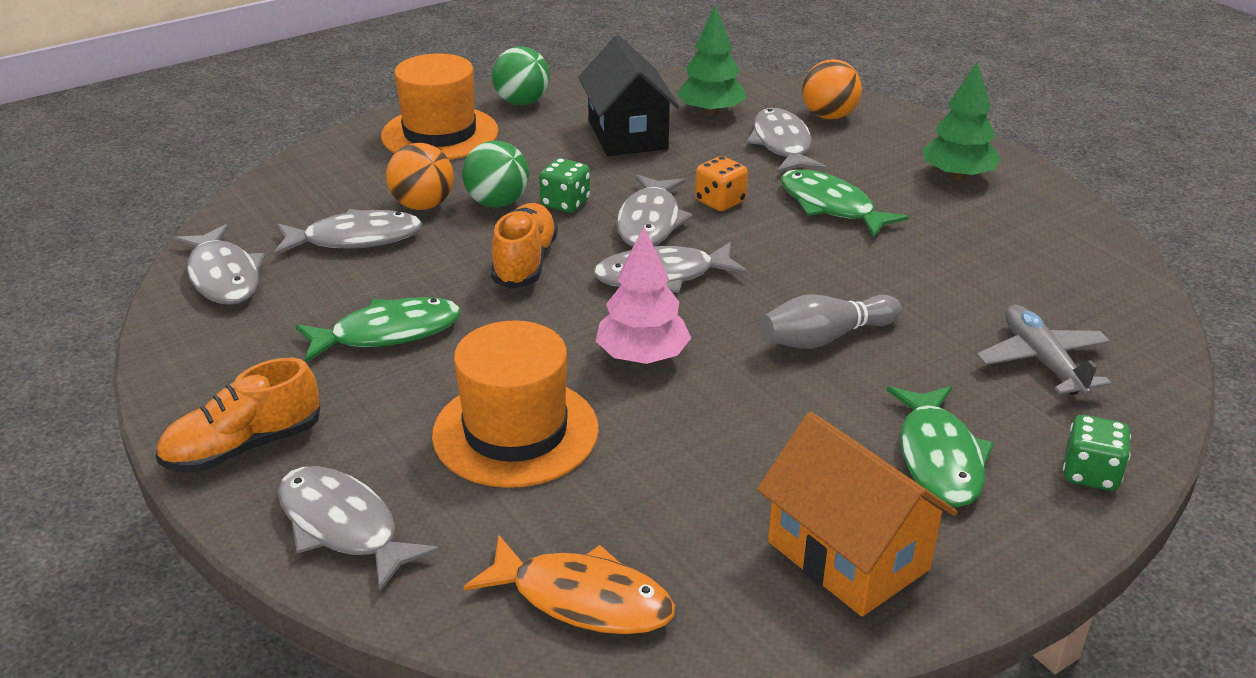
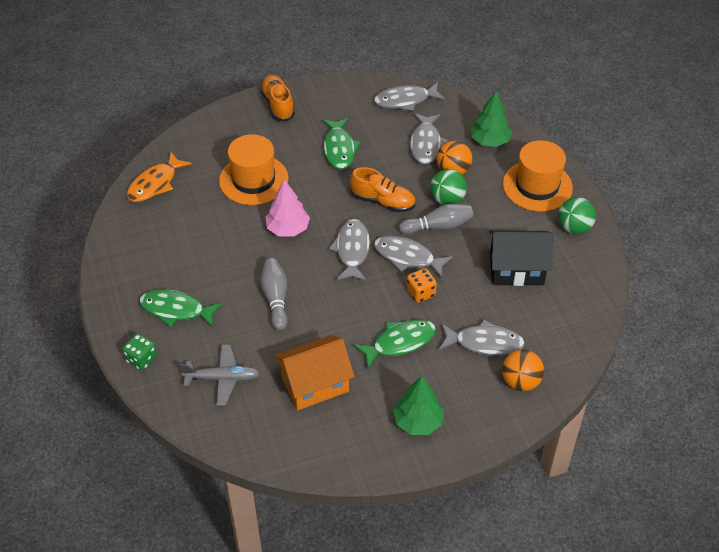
camera: 105 degrees right, 15 degrees up
(343, 527) = (221, 128): grey fish -> none
(565, 203) = (438, 226): green dice -> grey bowling pin
(710, 112) = (540, 318): green tree -> green tree (490, 141)
(848, 555) = (138, 261): orange house -> orange house (315, 384)

